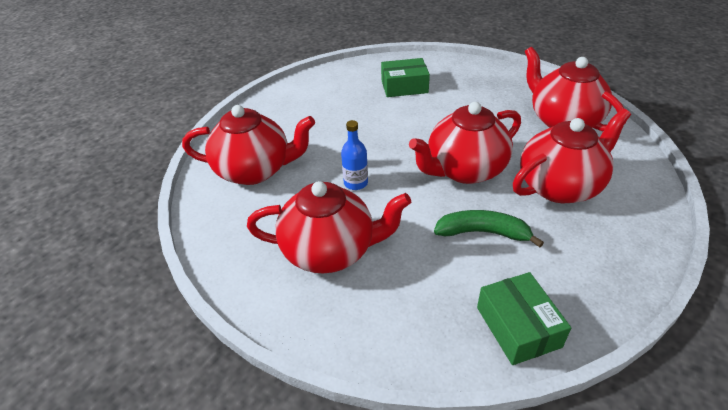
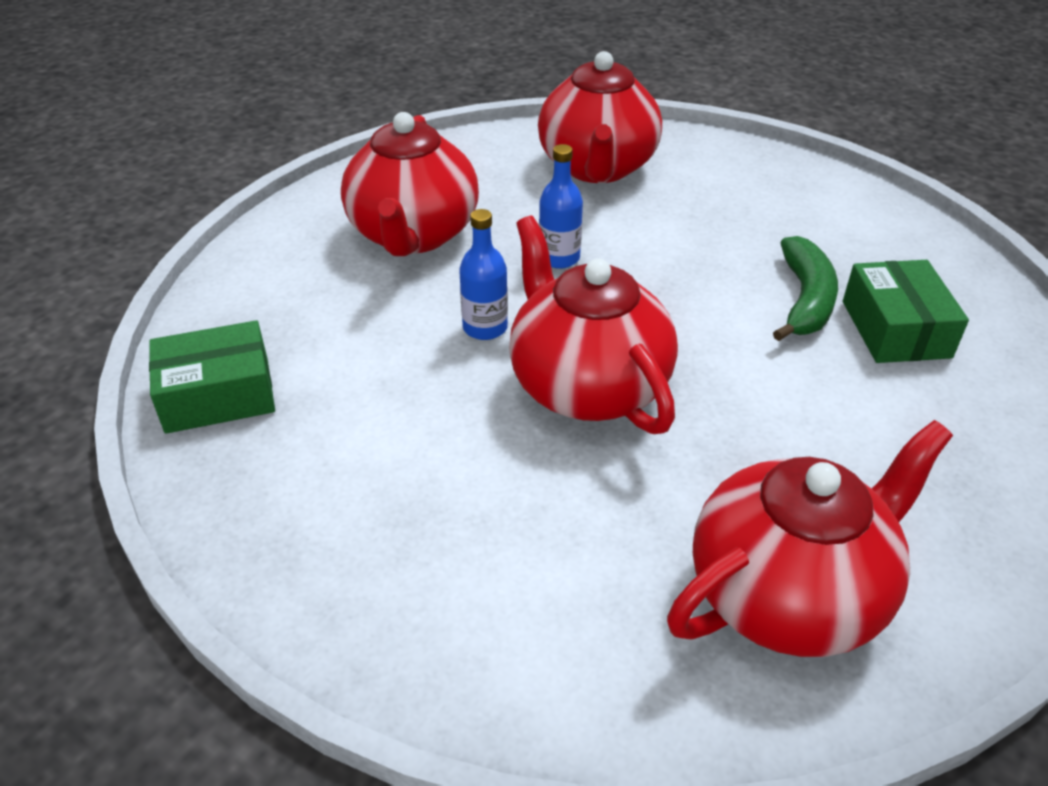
camera: 90 degrees right, 0 degrees up
(425, 209) = (485, 328): none -> blue bottle
(483, 232) = (414, 387): green banana -> green banana (805, 300)
(560, 186) = (524, 521): red teapot -> none

